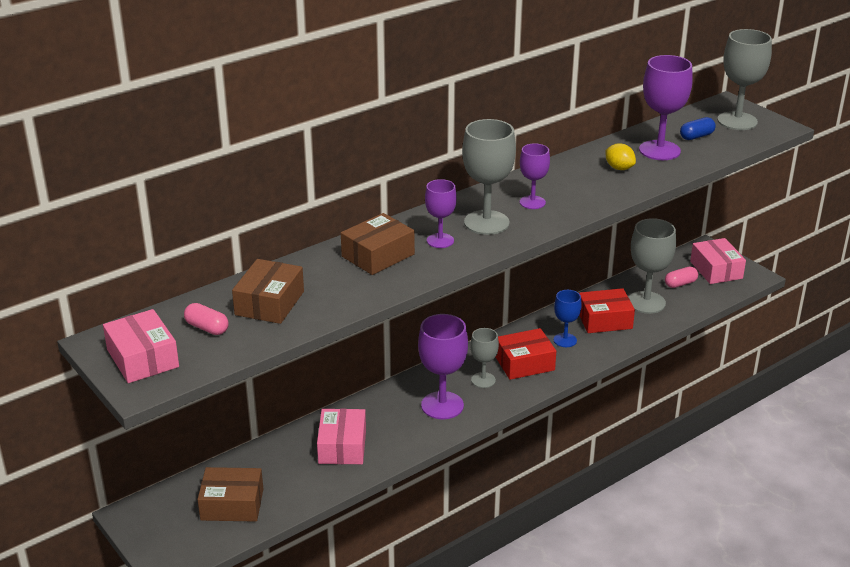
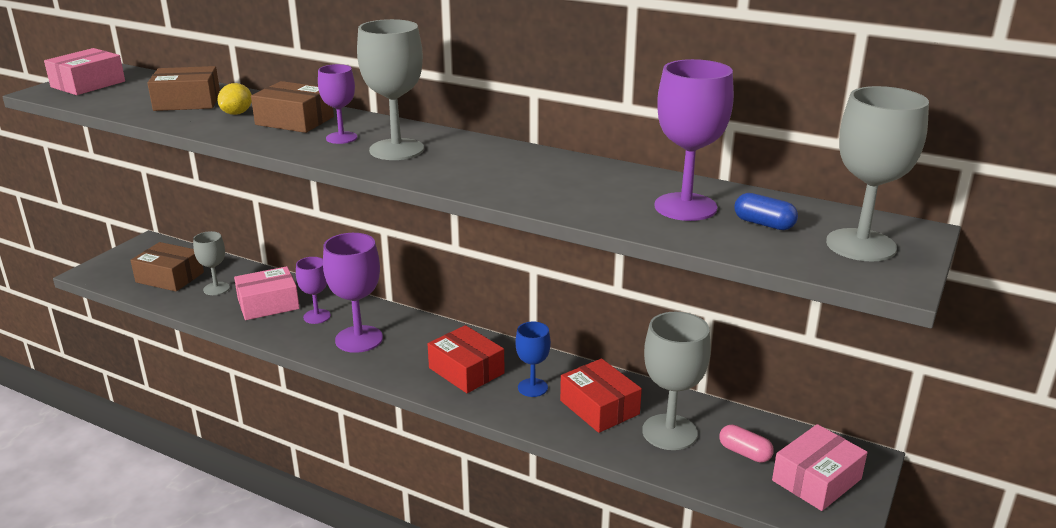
camera: 65 degrees right, 5 degrees down
(207, 328) = (139, 92): pink capsule -> none
(232, 504) = (170, 277): brown box -> brown box turned 45 degrees counterclockwise
(483, 380) = (417, 352): grey goblet -> grey goblet (216, 288)
(532, 202) = (463, 162): purple goblet -> purple goblet (317, 316)
(619, 168) = (602, 191): yellow lemon -> yellow lemon (237, 113)

